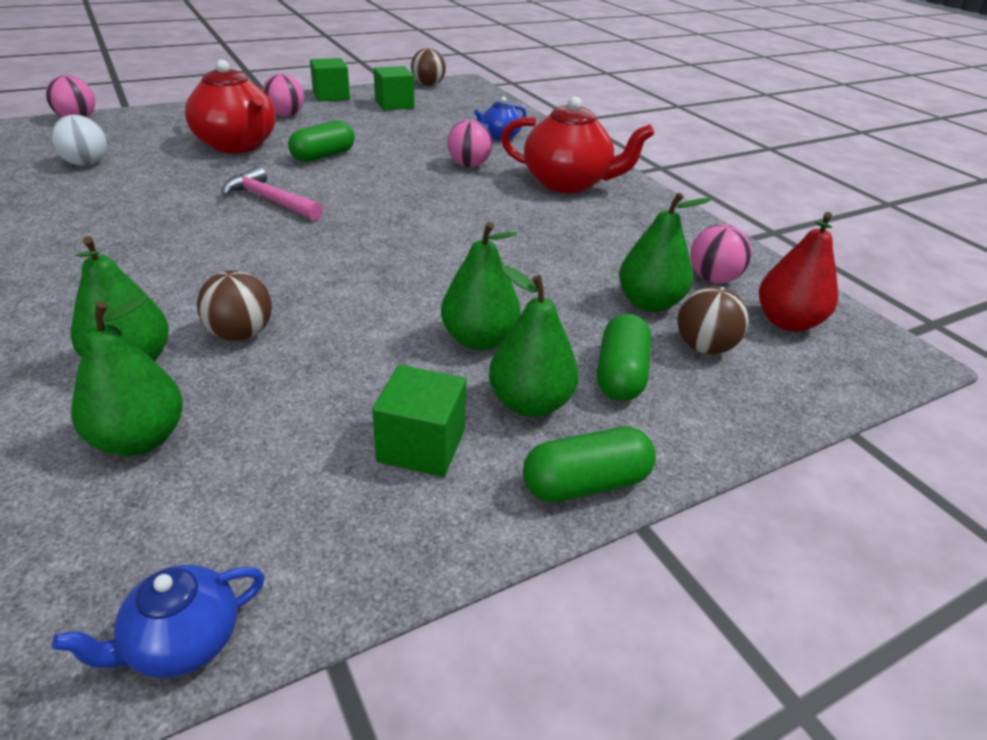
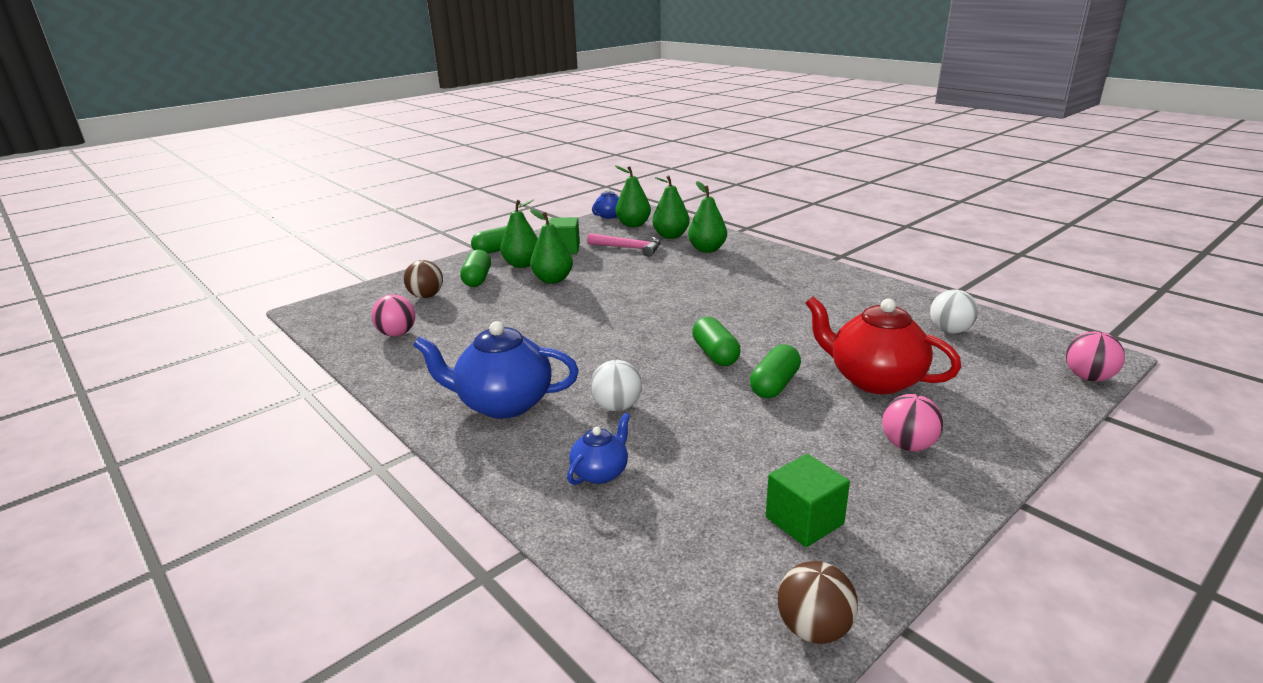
camera: 170 degrees right, 10 degrees down
(241, 334) = (673, 263): brown ball -> none
(269, 200) = (757, 329): pink hammer -> pink hammer (629, 248)
(331, 96) = (923, 519): green cube -> none
(344, 186) = (715, 354): none -> green capsule
(469, 165) = (617, 407): pink ball -> white ball
(568, 183) = (503, 403): red teapot -> blue teapot
(649, 303) = (451, 311): green pear -> green pear (633, 225)
(787, 322) = (363, 316): red pear -> none

